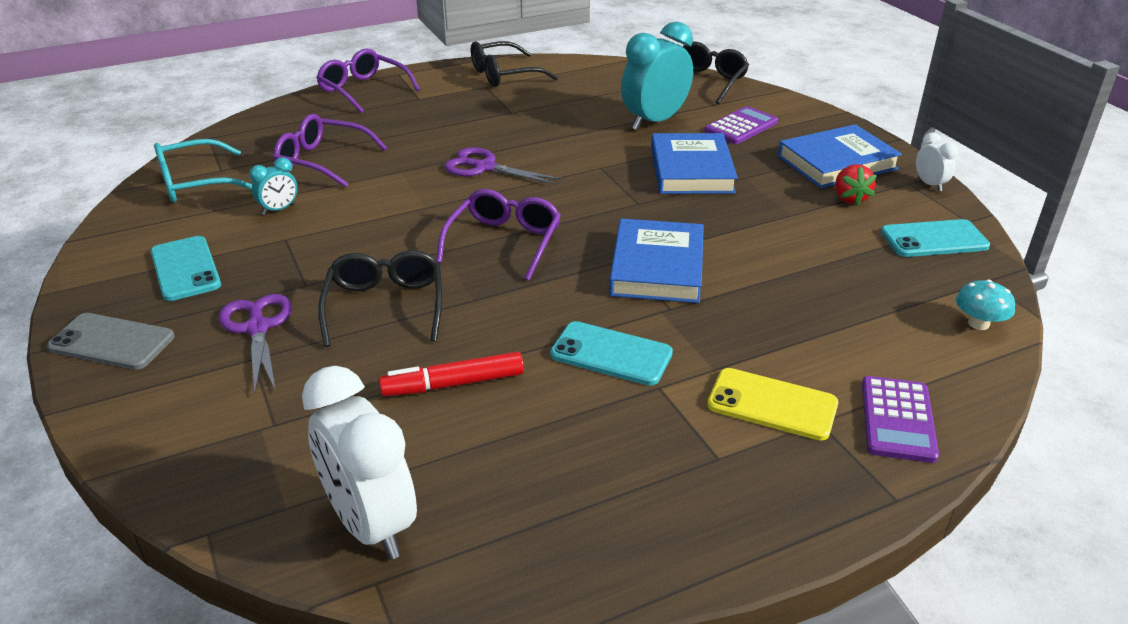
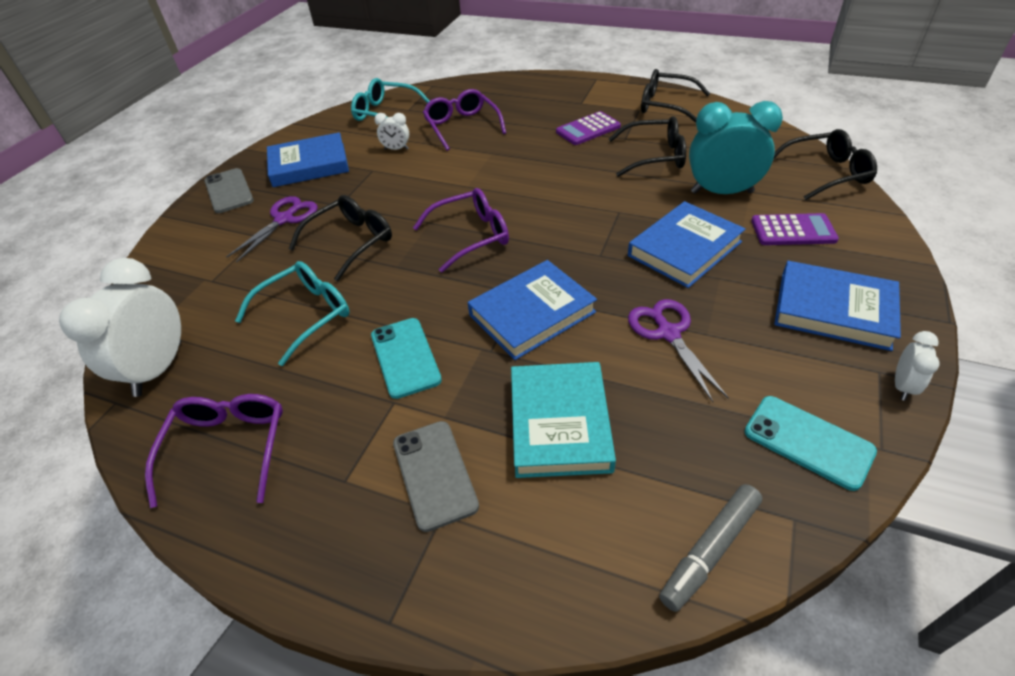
camera: 50 degrees right, 10 degrees up
(185, 269) = (309, 165): turquoise phone -> blue book
(279, 209) = (396, 149): turquoise clock -> white clock
(363, 90) = (557, 83): purple glasses -> purple glasses (228, 448)
(454, 384) = (305, 315): red marker -> turquoise glasses
(484, 167) = (543, 174): purple scissors -> purple scissors (668, 333)
(560, 116) = (654, 156): none -> black glasses
(772, 405) = (434, 474): yellow phone -> grey phone
(795, 319) = (559, 423): none -> turquoise book
(849, 198) = (787, 350): red strawberry -> none
(897, 419) = (495, 566): purple calculator -> purple calculator (588, 129)
(978, 323) = (710, 550): turquoise mushroom -> grey marker

